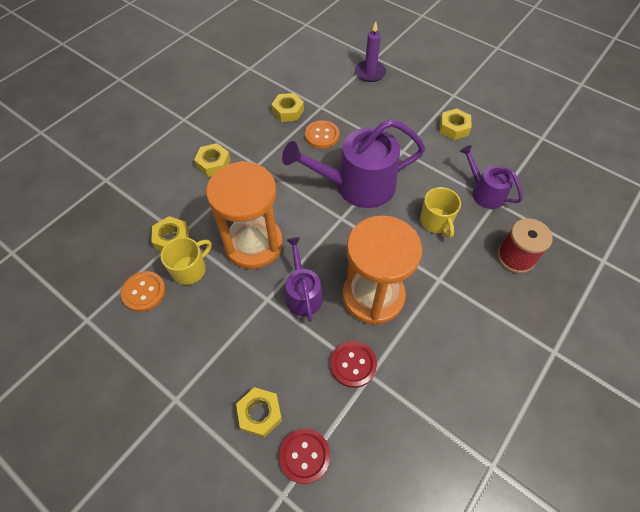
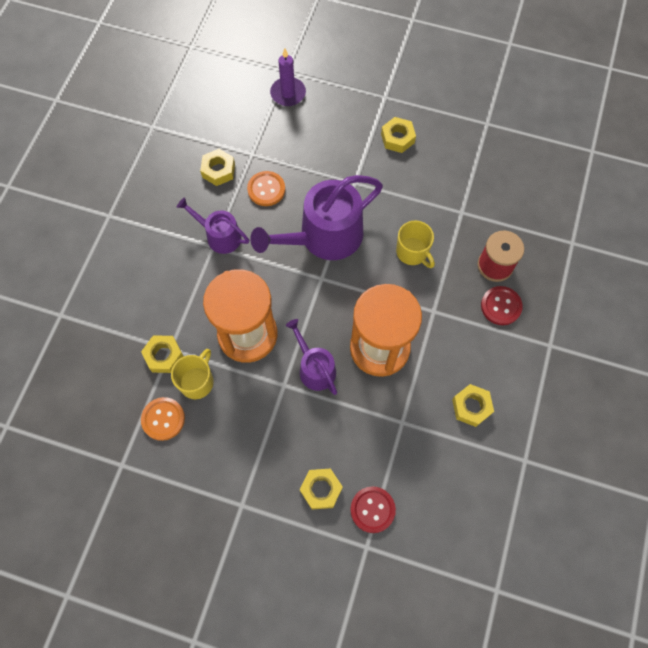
camera: 20 degrees left, 10 degrees up
(213, 163) = (167, 259): yellow nut -> yellow nut (471, 407)
(353, 364) = (384, 418): red button -> red button (501, 306)
(485, 192) = (449, 205): purple watering can -> purple watering can (220, 236)

